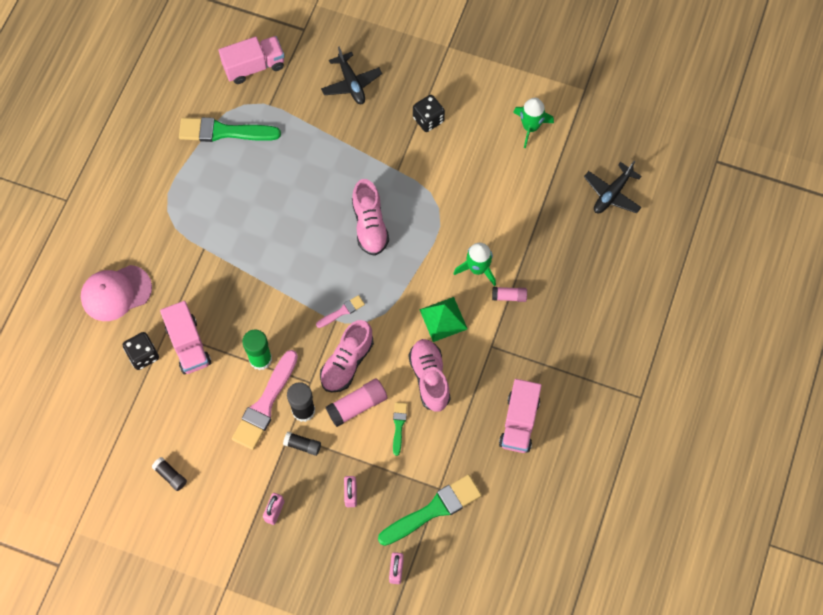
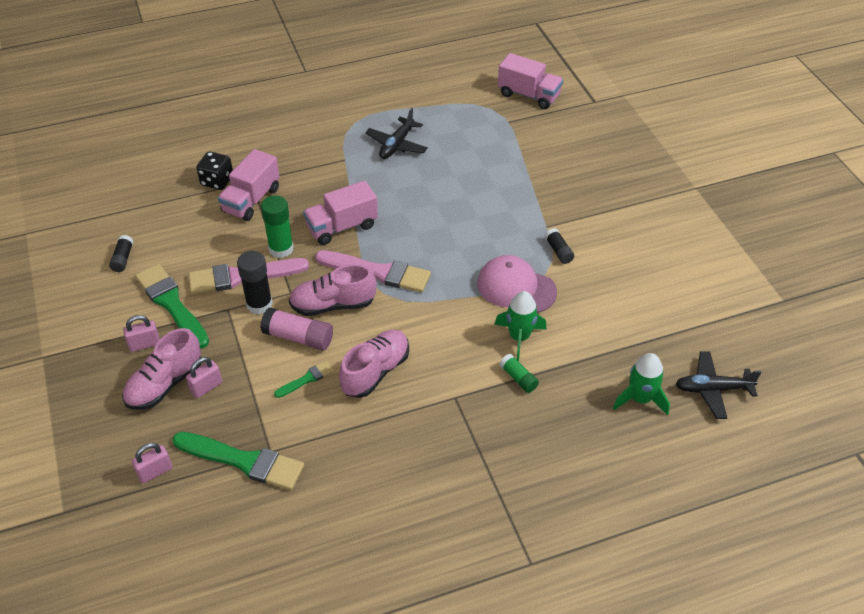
camera: 50 degrees right, 20 degrees down
(116, 293) = (256, 137): pink cap -> pink cap (516, 287)
(224, 132) = (455, 112): green brush -> green brush (172, 304)
(302, 445) = (225, 324): black glue stick -> black glue stick (558, 251)
(342, 311) = (377, 272): pink brush -> pink brush, size x2.01
(351, 83) = (585, 153): black plane -> black plane (396, 145)
(370, 225) = (476, 240): pink shoe -> pink shoe (165, 384)
(428, 119) = (615, 216): black dice -> none
(443, 319) = (444, 344): green pyramid -> none
(509, 296) = (518, 378): pink glue stick -> green glue stick
(519, 422) = (398, 471): pink truck -> pink truck (342, 227)
(530, 127) = (697, 286): green rocket -> green rocket (640, 399)

